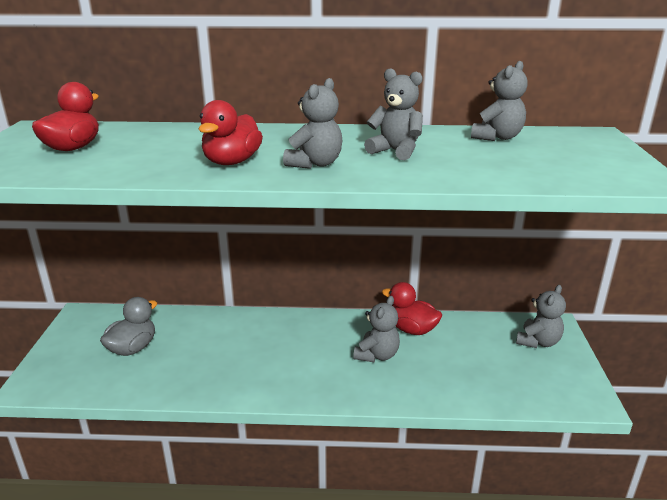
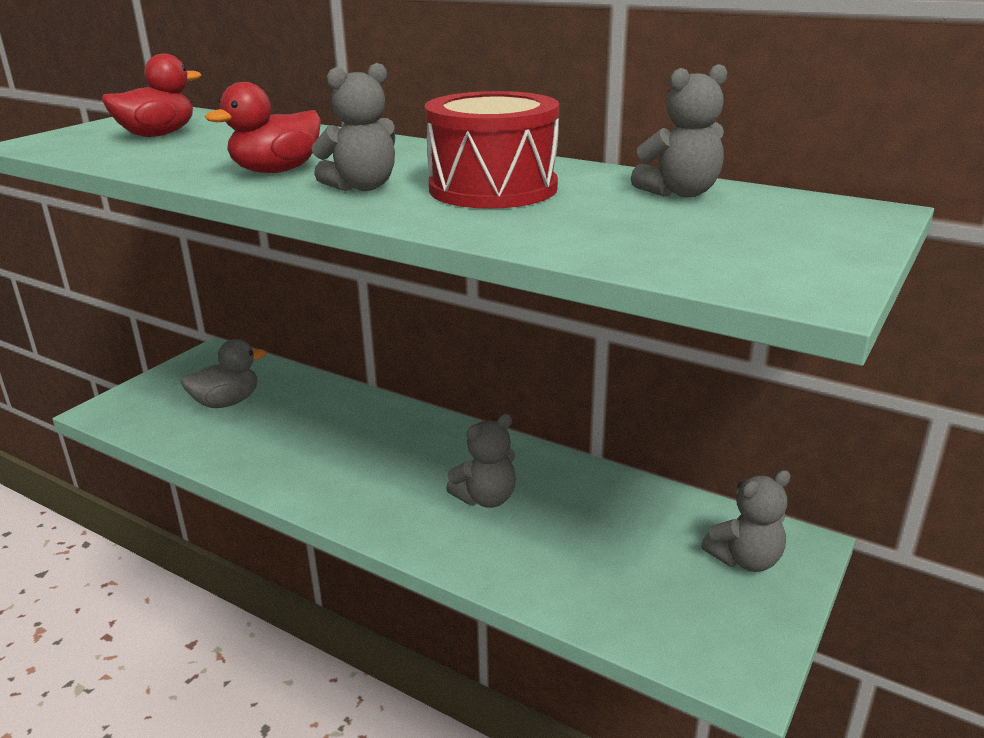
camera: 30 degrees right, 0 degrees up
(395, 151) = (493, 188): grey teddy bear -> red drum
(411, 329) = (567, 481): red duck -> none

